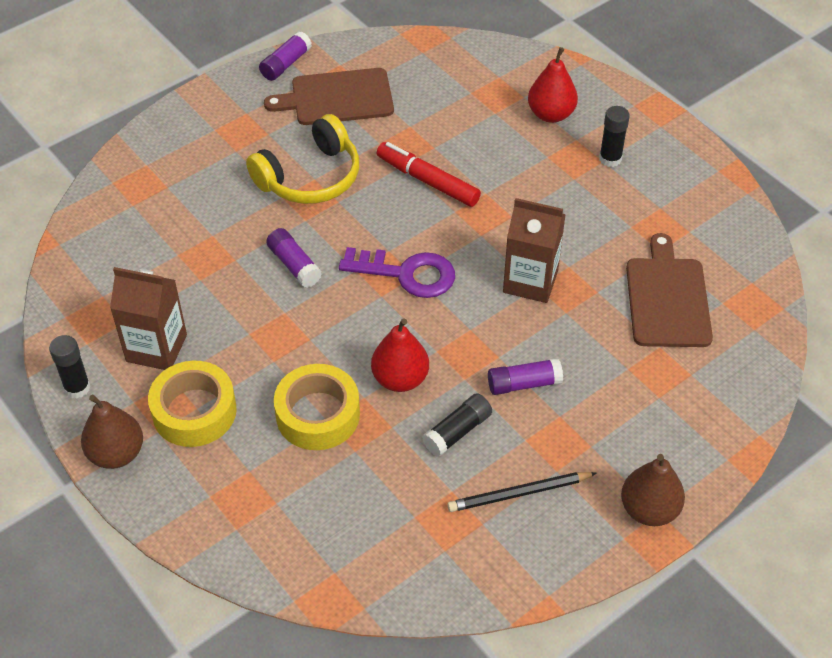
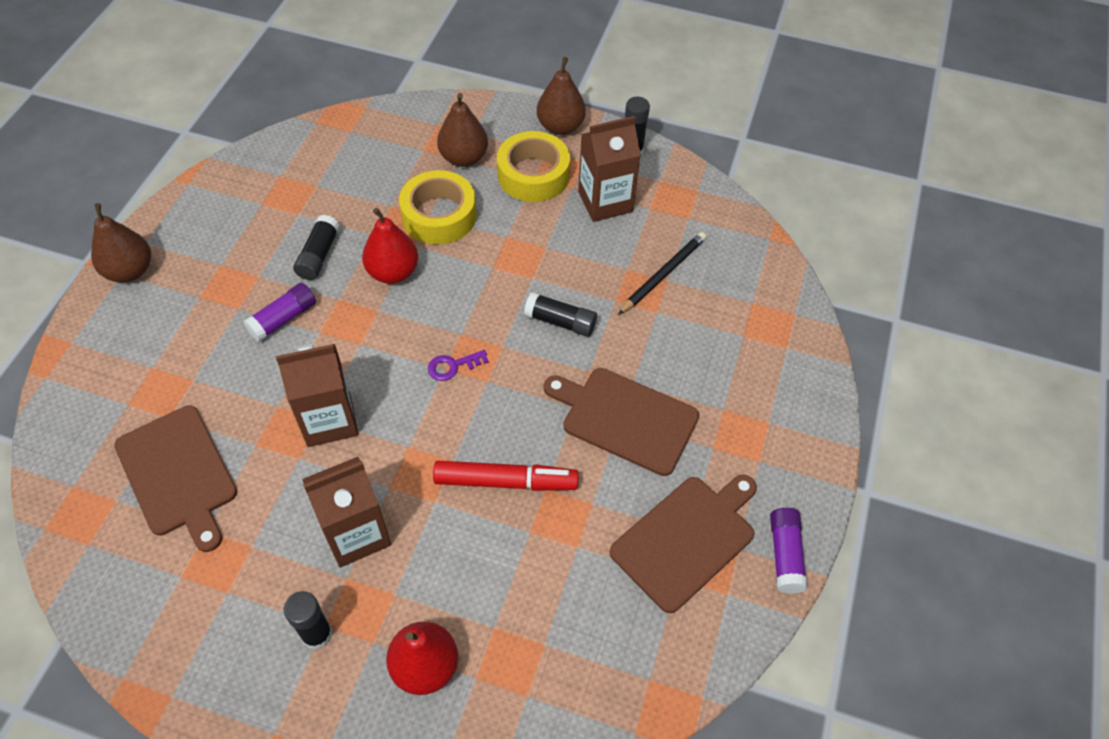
camera: 145 degrees right, 5 degrees up
(243, 468) = (463, 158): none -> brown pear
(294, 265) = (560, 322): purple glue stick -> black glue stick
(310, 177) = (625, 419): yellow headphones -> brown cutting board
(407, 274) = (453, 366): purple key -> purple key, size x0.49
(519, 494) = (243, 235): black pencil -> black pencil (663, 274)
(553, 199) = (356, 534): none -> brown carton

